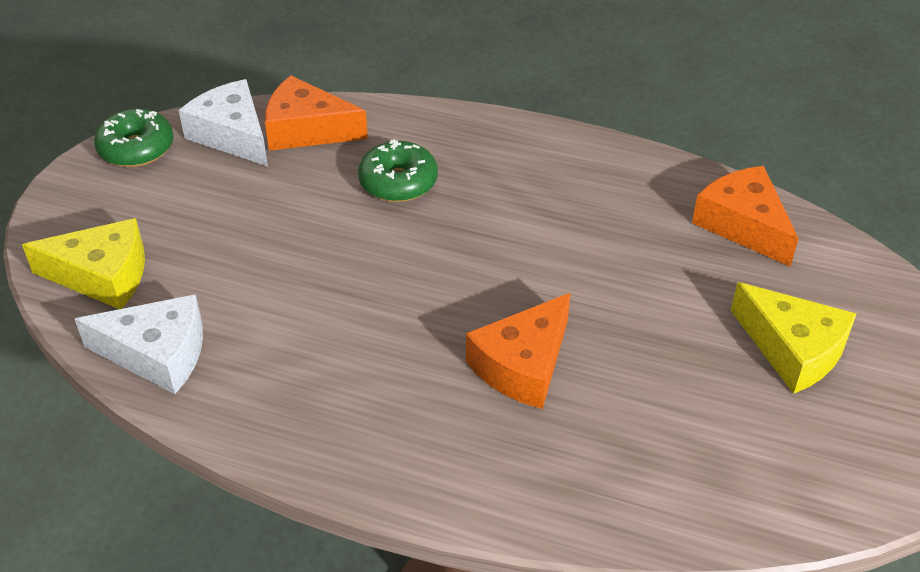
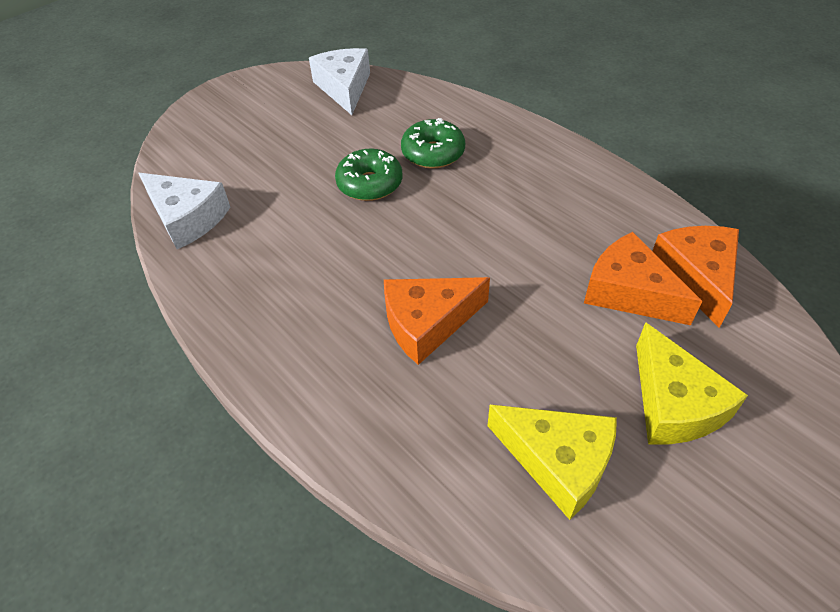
camera: 30 degrees right, 5 degrees up
(102, 276) = (195, 155): yellow cheese -> yellow cheese (557, 461)
(136, 148) = (278, 80): green donut -> green donut (370, 184)
(307, 130) = (396, 98): orange cheese -> orange cheese (629, 292)

